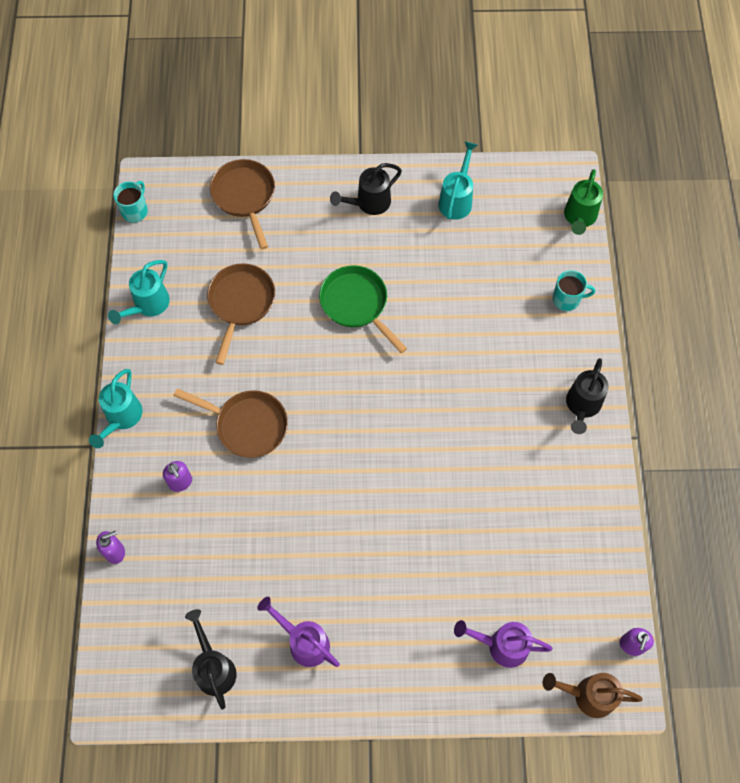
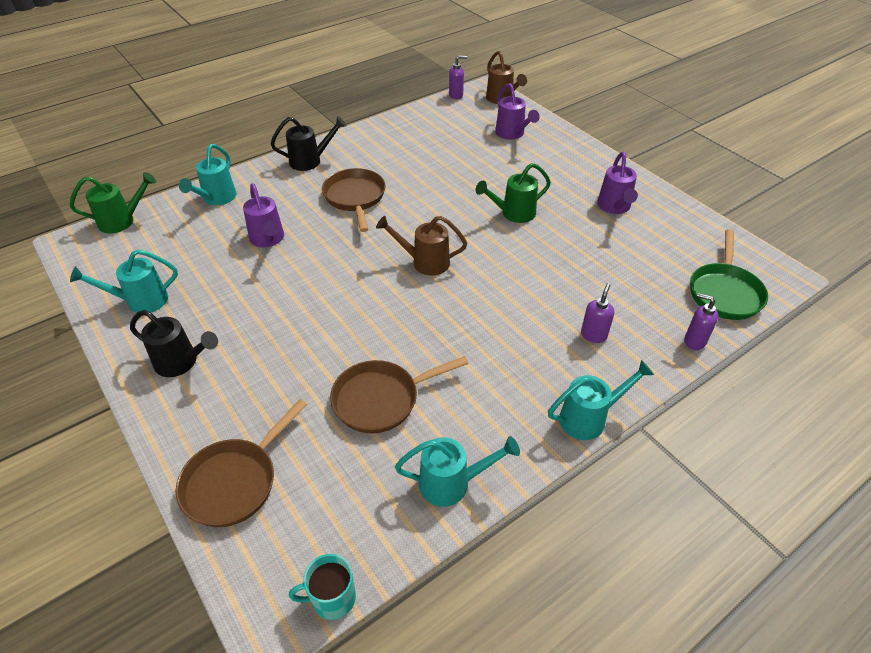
camera: 125 degrees left, 20 degrees down
(214, 668) = (687, 238): black watering can -> none
(247, 425) = (499, 321): brown pan -> brown pan (355, 198)
(354, 416) = (425, 262): none -> brown watering can
(356, 304) = (314, 313): green pan -> green pan (724, 292)
(364, 537) = (514, 213): none -> green watering can
(474, 313) = (268, 239): none -> purple watering can
(567, 299) = (217, 198): turquoise mug -> turquoise watering can

